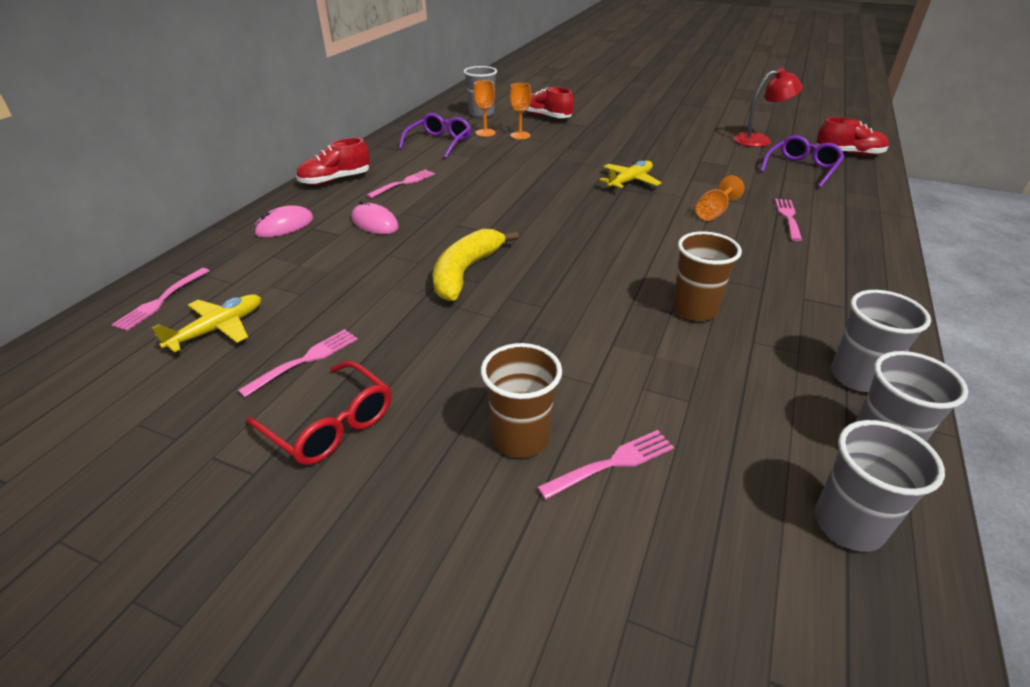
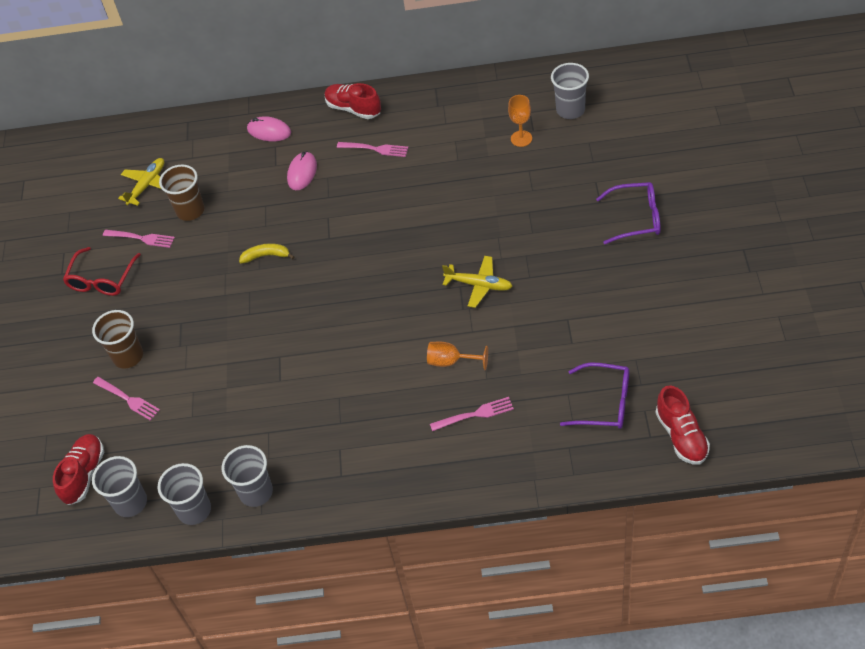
camera: 70 degrees right, 15 degrees up
(162, 300) = (159, 142): pink fork -> none
(218, 329) = (147, 185): yellow plane -> yellow plane turned 75 degrees counterclockwise
(439, 143) = (472, 122): purple glasses -> purple glasses (636, 218)
(465, 272) = (266, 256): yellow banana -> yellow banana, size x0.56
(520, 135) = (533, 165): orange goblet -> none
(546, 117) = (601, 160): red shoe -> red shoe (84, 474)
(694, 310) = (288, 392): brown cup -> brown cup (190, 210)
(759, 140) = (667, 351): red lamp -> none

